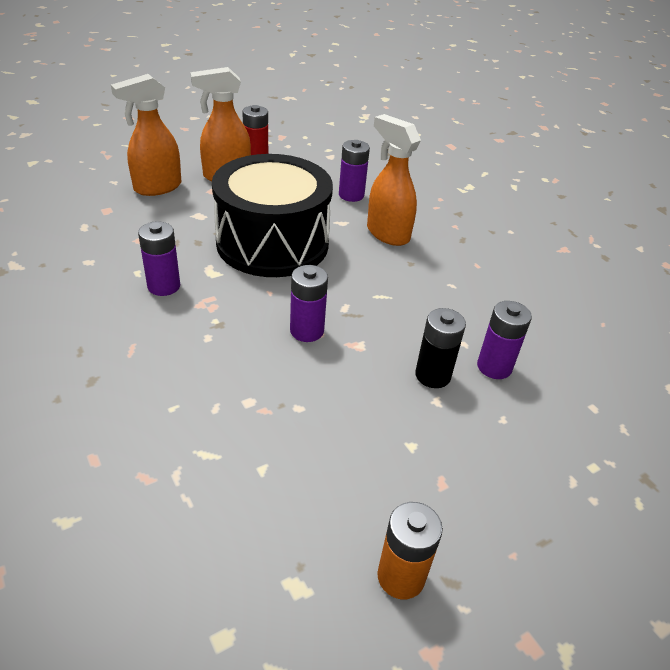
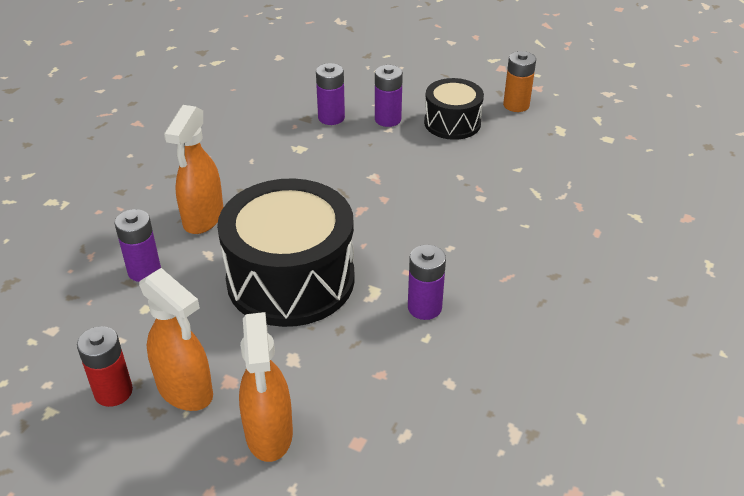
camera: 120 degrees left, 0 degrees up
(157, 188) = (269, 434): orange spray bottle -> orange spray bottle turned 60 degrees clockwise
(307, 331) = (387, 204): purple battery -> purple battery (388, 119)
(408, 467) = (452, 123): none -> black drum
(433, 375) = (368, 137): black battery -> none

